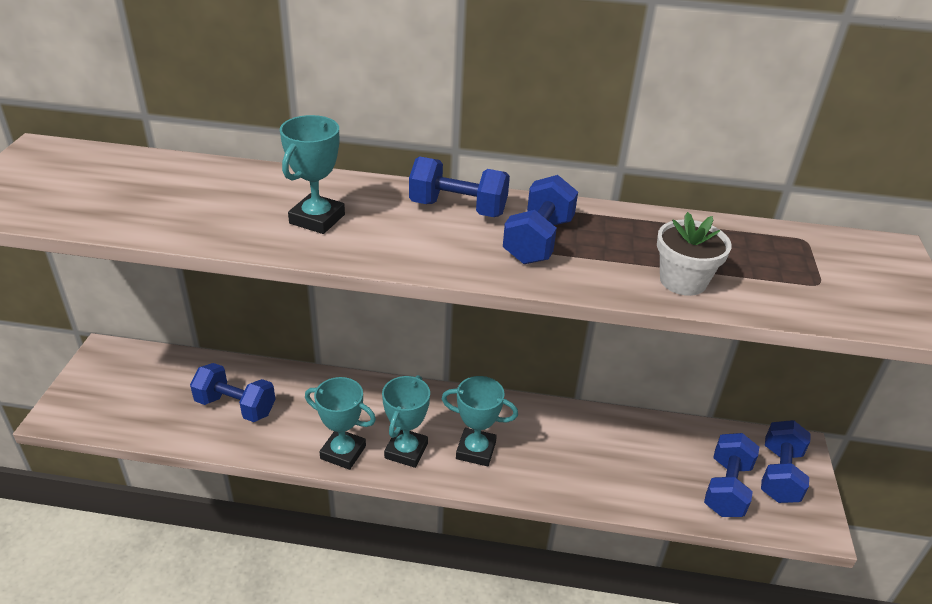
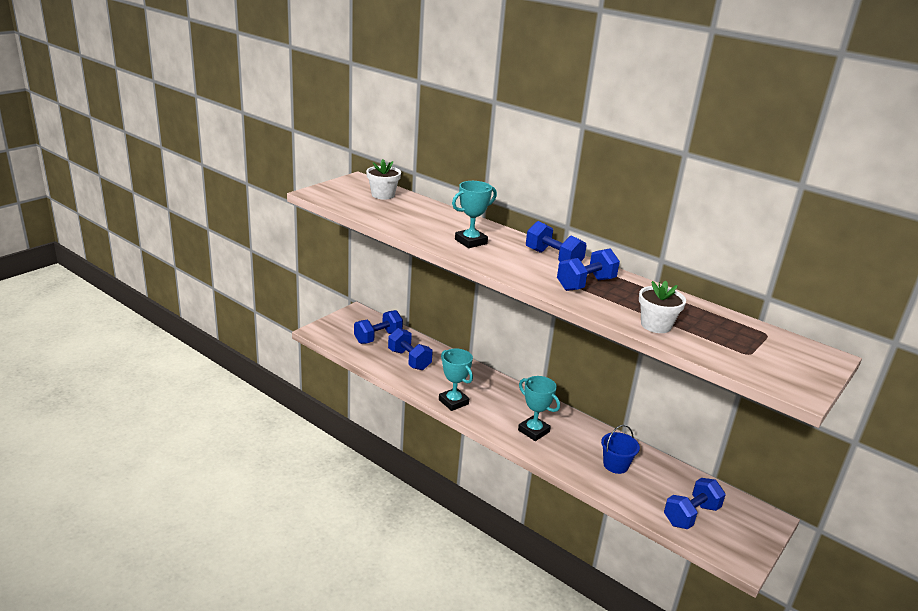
camera: 30 degrees right, 10 degrees down
(105, 170) = (383, 195): none -> white flower pot
(406, 451) = (490, 415): turquoise trophy -> none
(602, 455) = (615, 465): none -> blue bucket
(779, 474) = (739, 525): blue dumbbell -> blue dumbbell (378, 337)

